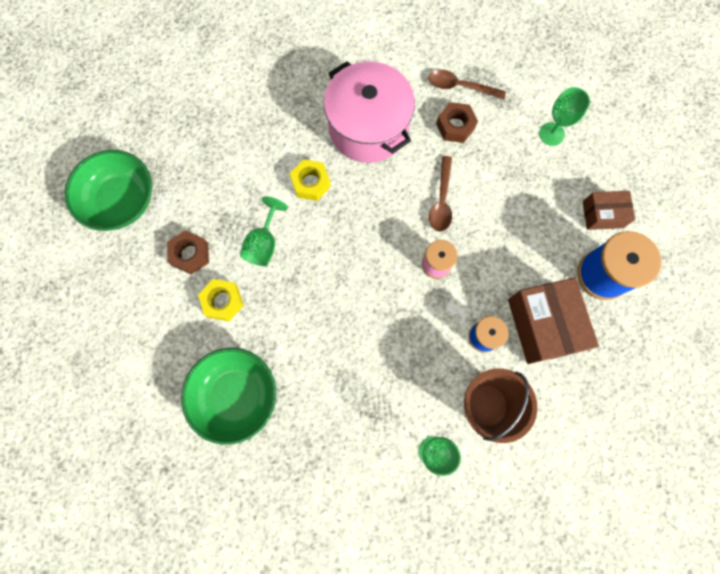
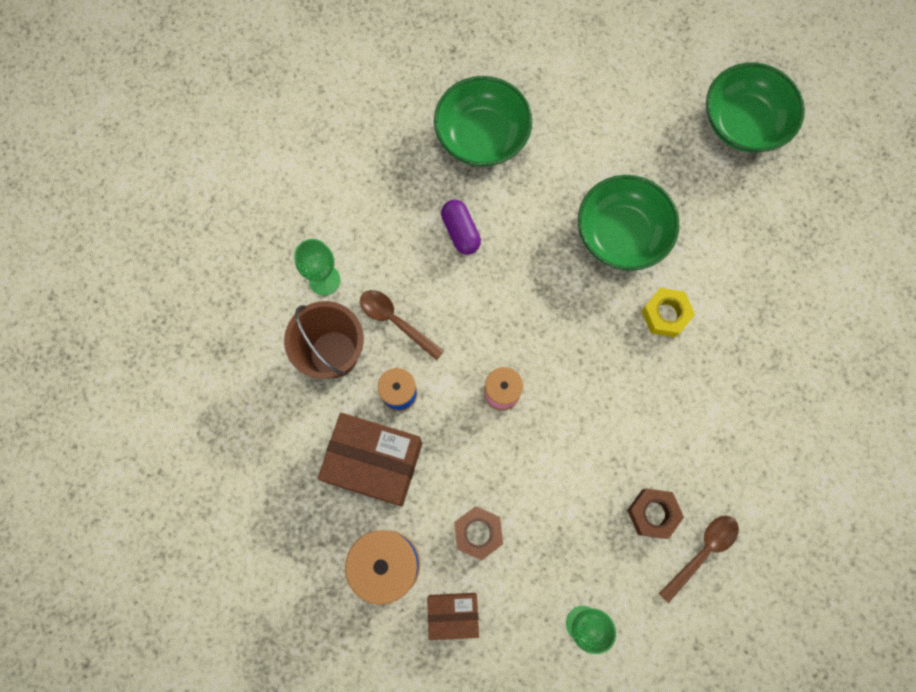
camera: 120 degrees right, 0 degrees up
(190, 254) = (648, 160): brown nut -> brown nut (478, 533)
(223, 301) = (581, 167): yellow nut -> none
(264, 243) = (621, 234): green goblet -> green bowl
(329, 365) = (460, 232): none -> purple capsule
(368, 128) = (702, 413): pink pot -> none
(441, 200) = (569, 441): brown spoon -> brown spoon (395, 321)
(602, 214) = (453, 614): brown box -> brown box turned 60 degrees clockwise

